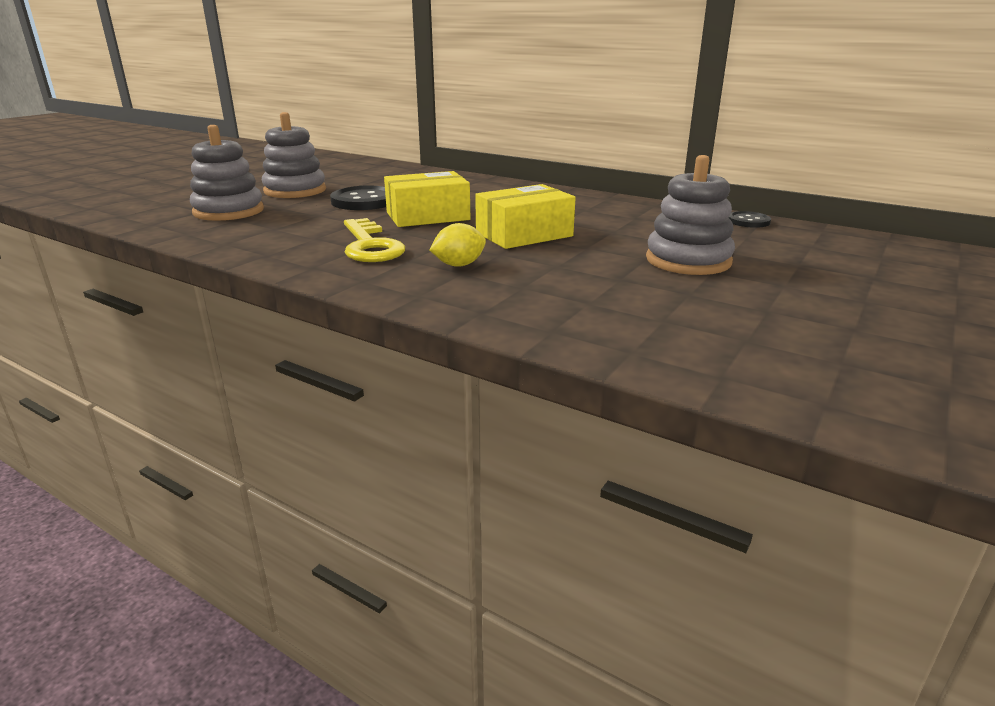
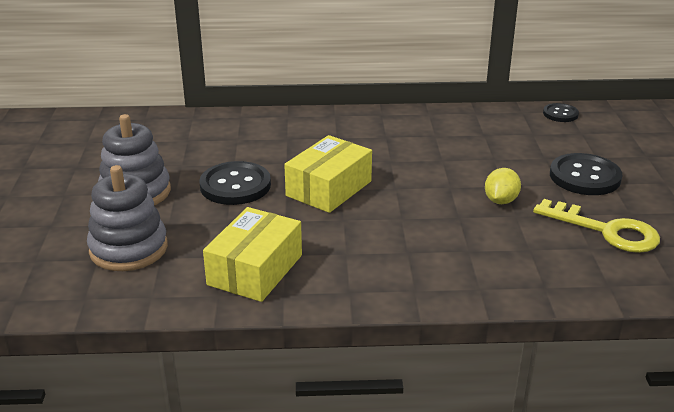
camera: 35 degrees left, 5 degrees up
(370, 246) = (349, 247): yellow key -> yellow key (606, 231)
(459, 265) = (452, 242): yellow lemon -> yellow lemon (500, 201)
(524, 234) = (440, 186): yellow box -> yellow box (255, 270)
(688, 260) = (584, 177): grey stacking toy -> black button

